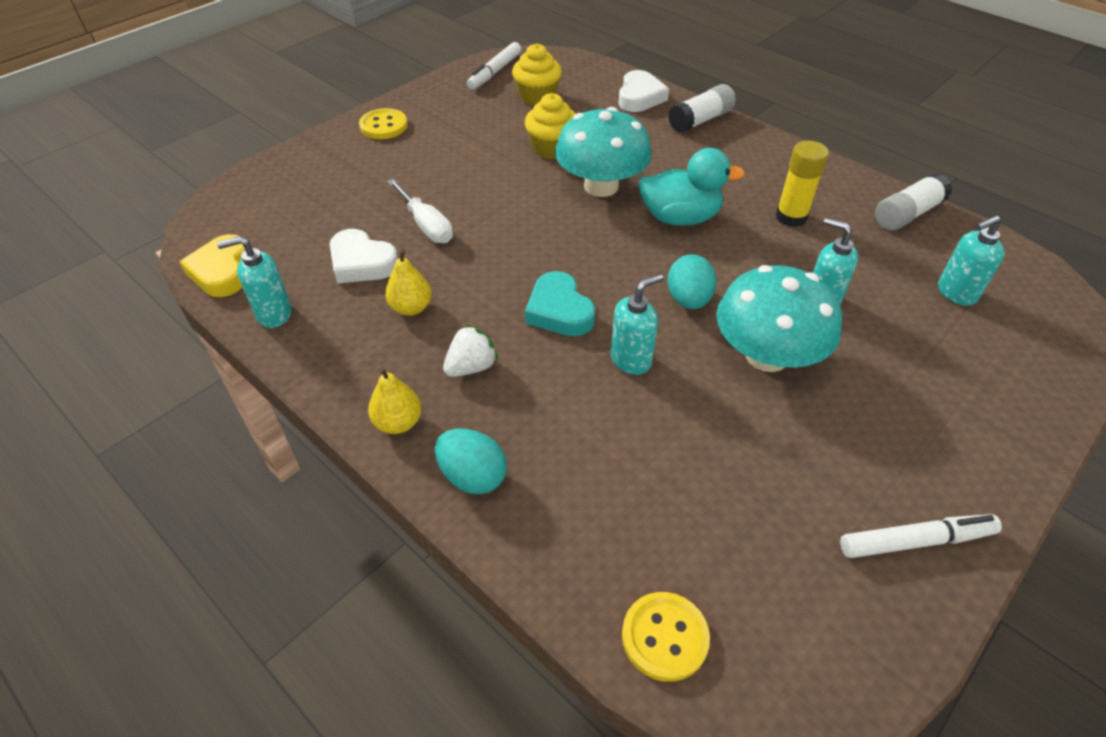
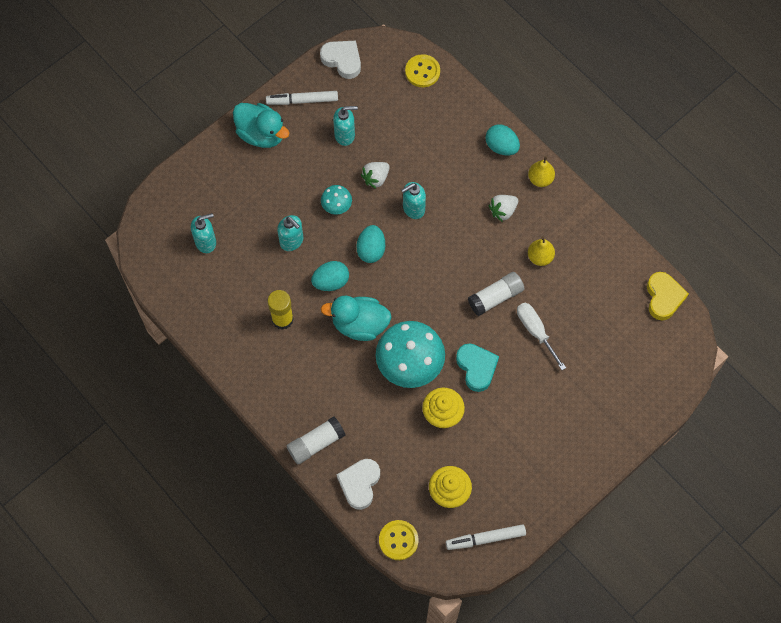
camera: 175 degrees left, 20 degrees up
(274, 314) = (622, 259): turquoise soap dispenser -> turquoise soap dispenser (345, 135)
(362, 263) = (575, 298): white heart -> white heart (342, 60)
(383, 126) = (578, 457): yellow button -> yellow button (398, 540)
(495, 72) = (485, 539): white marker -> white marker turned 135 degrees counterclockwise
(559, 311) = (450, 247): turquoise heart -> turquoise heart (476, 368)
(710, 402) = (376, 178): none -> white strawberry
(738, 259) = (331, 282): none -> turquoise egg
(766, 355) = (336, 205): turquoise mushroom -> turquoise mushroom, size x0.47
(907, 214) = (201, 315): white glue stick -> white glue stick (495, 297)
(963, 464) = (261, 134): none -> turquoise duck

